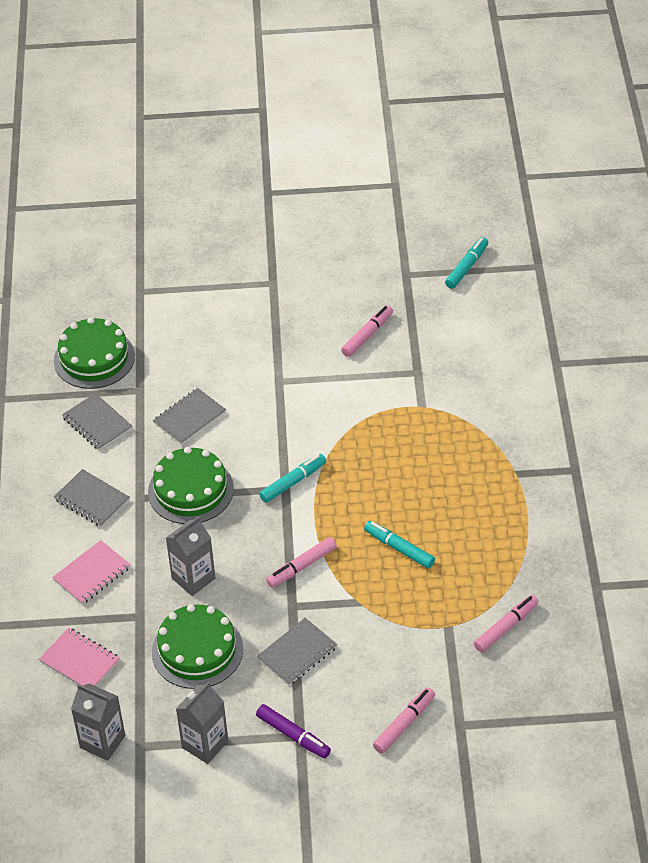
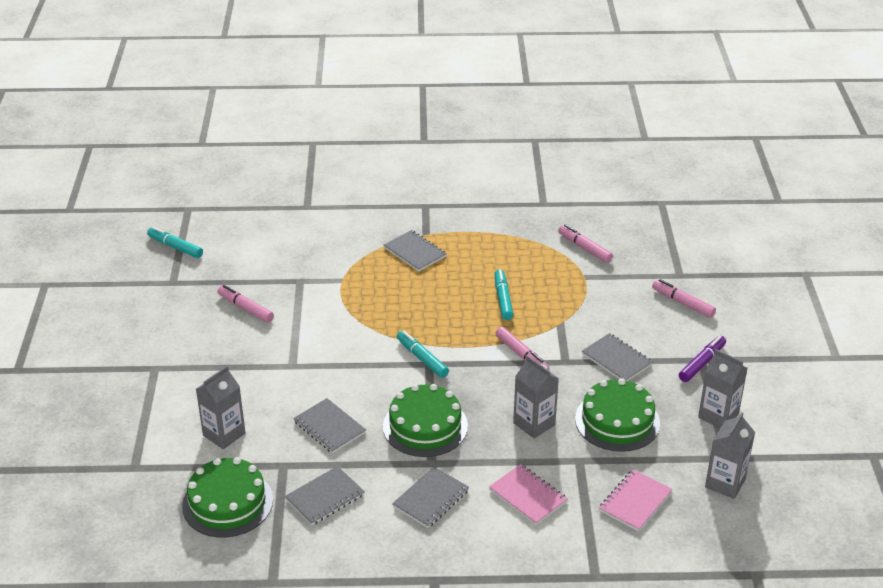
camera: 90 degrees left, 10 degrees down
(181, 344) = (224, 434): none -> grey carton
(399, 548) = (503, 299): turquoise marker -> turquoise marker turned 135 degrees clockwise
(479, 465) = (415, 252): none -> grey notebook

